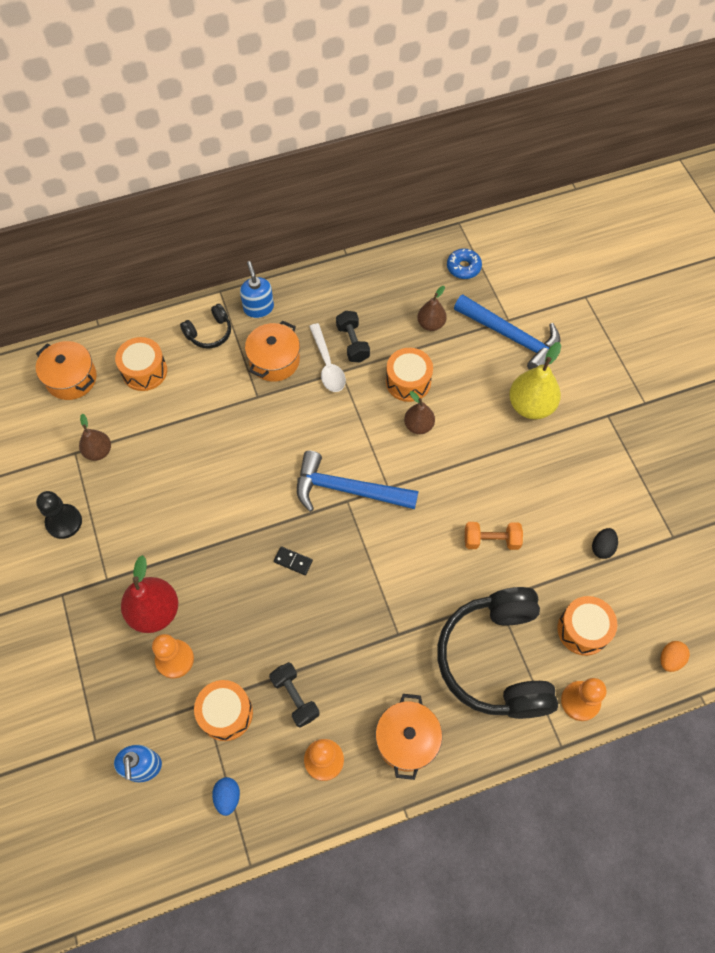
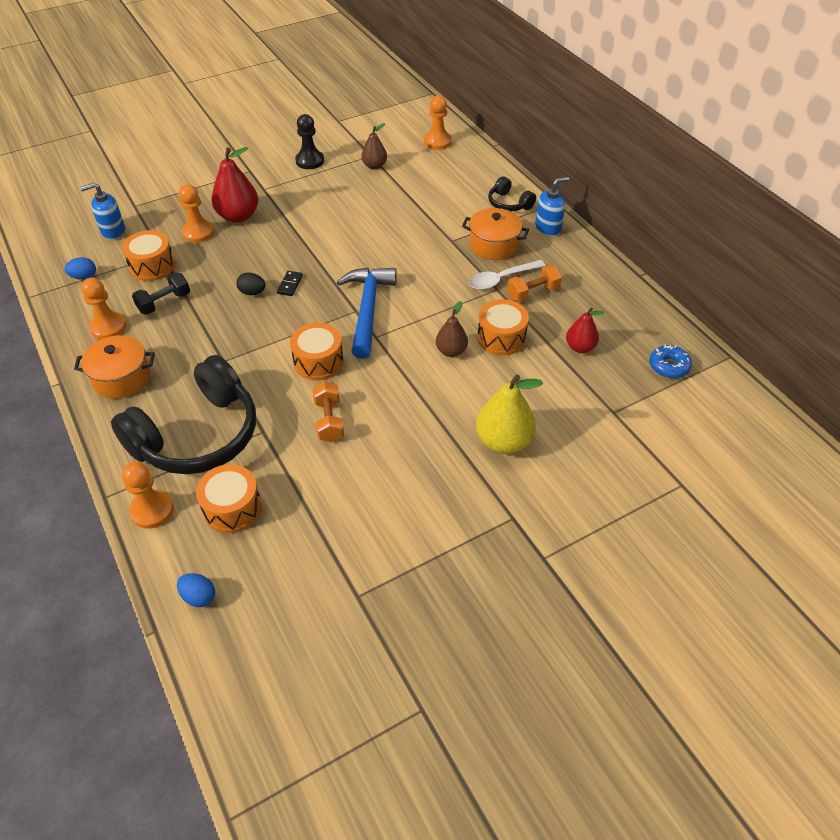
camera: 80 degrees right, 15 degrees down
(71, 378) = (437, 142): orange pot -> orange pawn
(144, 371) = (456, 175): orange drum -> orange drum (318, 362)
(352, 343) = (533, 293): black dumbbell -> orange dumbbell
(431, 324) = (580, 347): brown pear -> red pear
(496, 660) = (198, 435): black headphones -> black headphones turned 150 degrees clockwise
(511, 337) = (590, 417): blue hammer -> none
(602, 547) = (333, 521): black egg -> black egg (252, 292)
(670, 659) = (199, 597): orange egg -> blue egg

